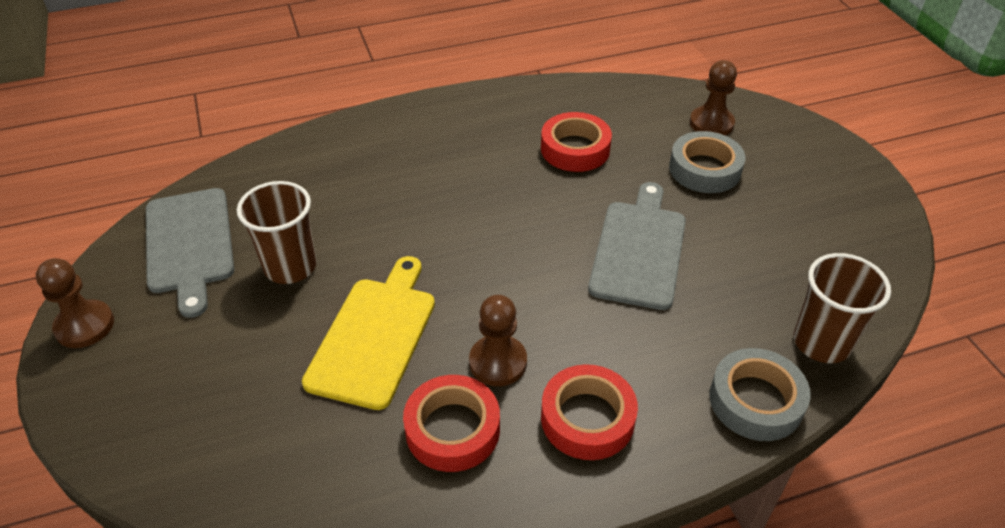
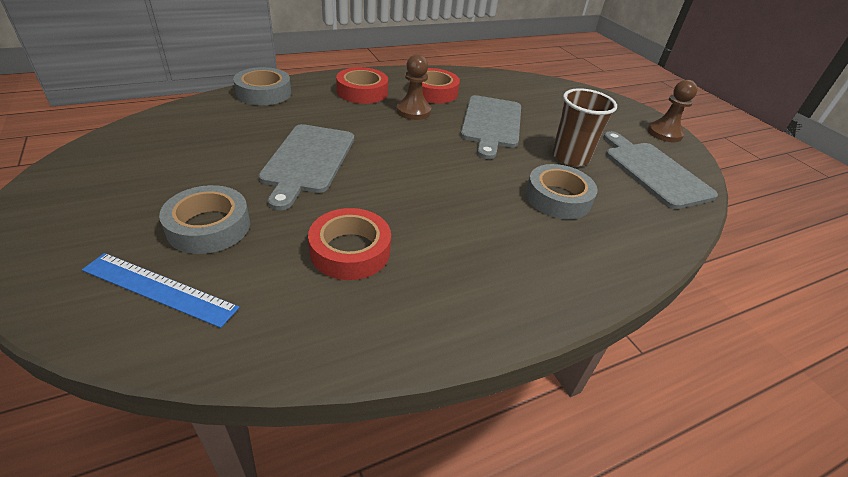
camera: 170 degrees right, 5 degrees down
(350, 203) = (558, 198): none -> grey tape
(375, 336) = (491, 123): yellow cutting board -> grey cutting board
(711, 123) = (159, 288): brown pawn -> blue ruler
(821, 342) = (201, 111): brown cup -> none

